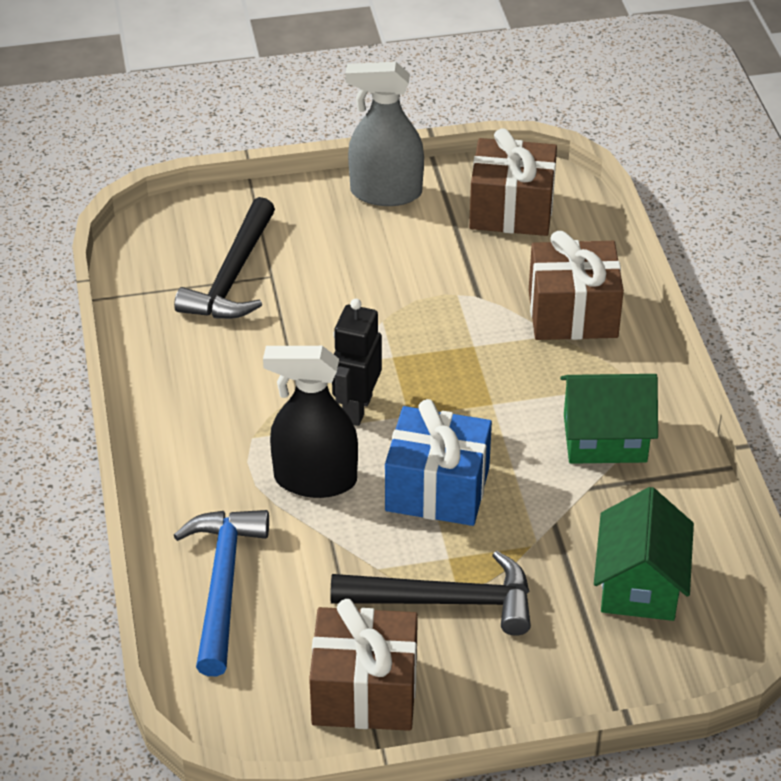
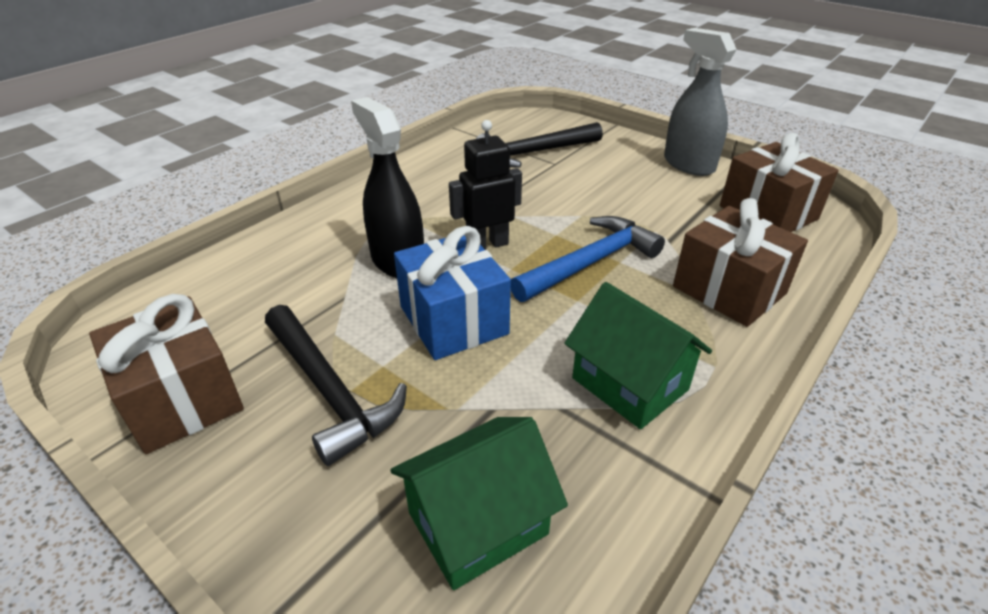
camera: 50 degrees right, 5 degrees down
(222, 585) = (253, 272): blue hammer -> blue hammer (590, 263)

